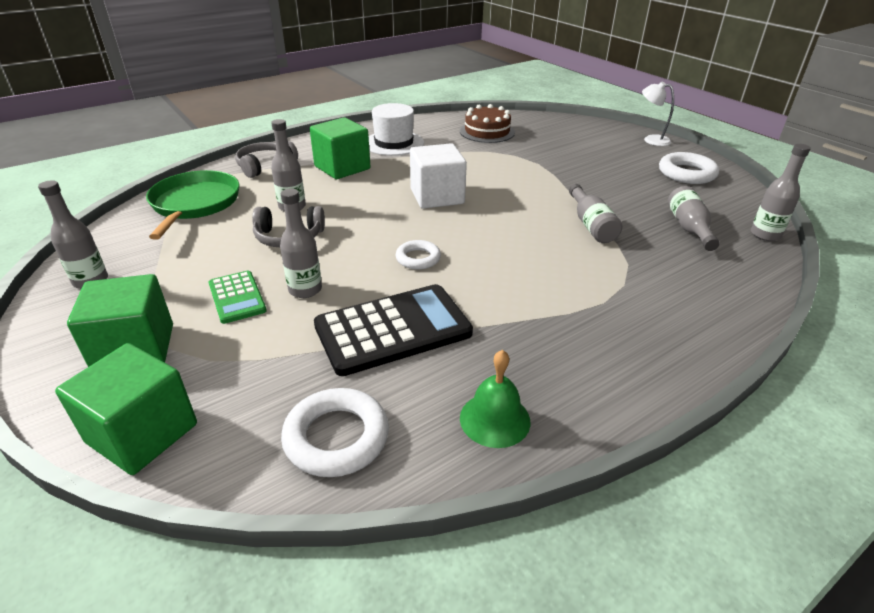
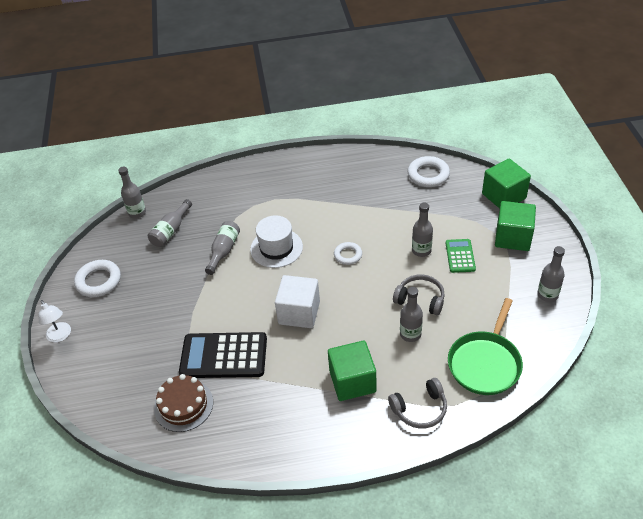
camera: 150 degrees left, 10 degrees up
(393, 330) = (385, 213): black calculator -> black calculator (224, 356)
(394, 143) = (285, 413): white hat -> white hat (276, 248)
(495, 419) = (365, 165): green bell -> none

